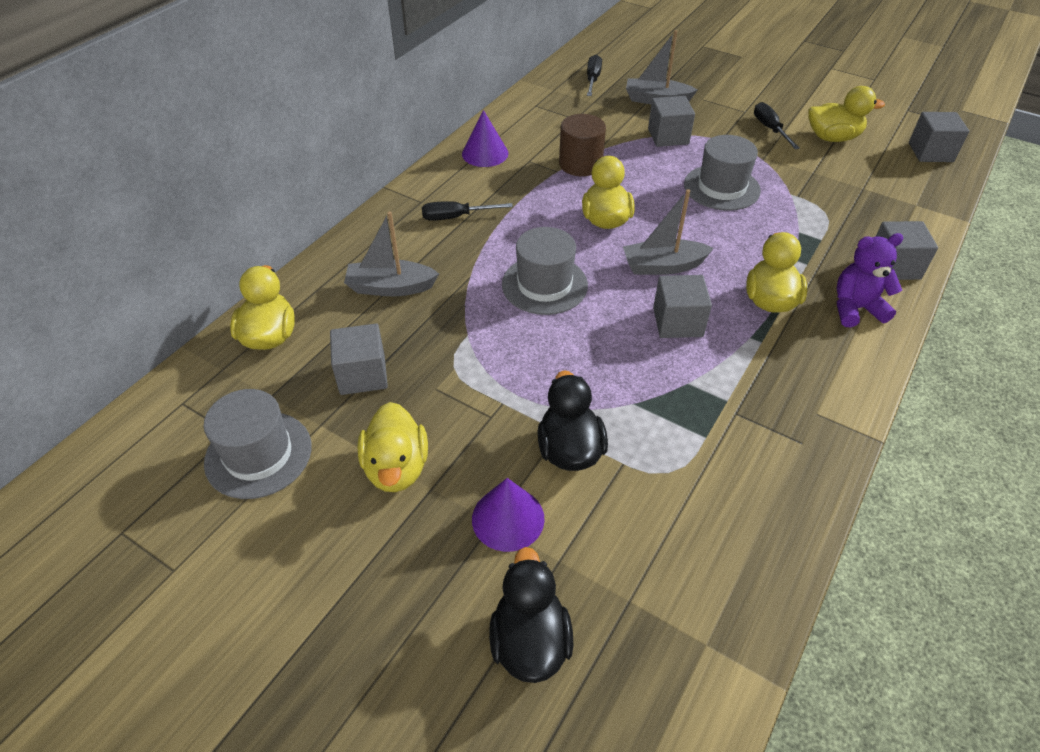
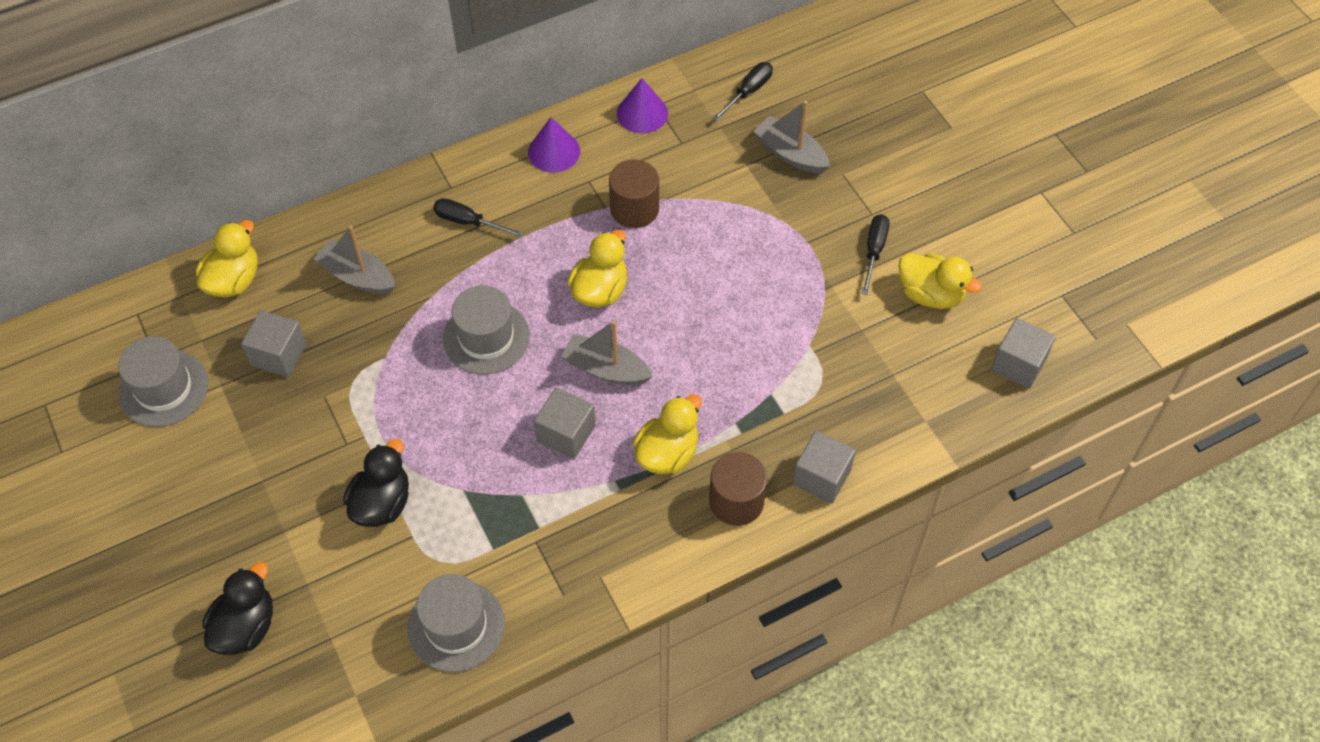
camera: 30 degrees right, 10 degrees up
(396, 468) = (249, 451): yellow duck -> none
(508, 518) = (296, 533): purple cone -> purple cone (642, 113)
(668, 136) = (755, 212): grey cube -> none
(721, 187) = (747, 304): grey hat -> grey hat (456, 626)
(855, 309) = (736, 501): purple teddy bear -> brown cylinder

